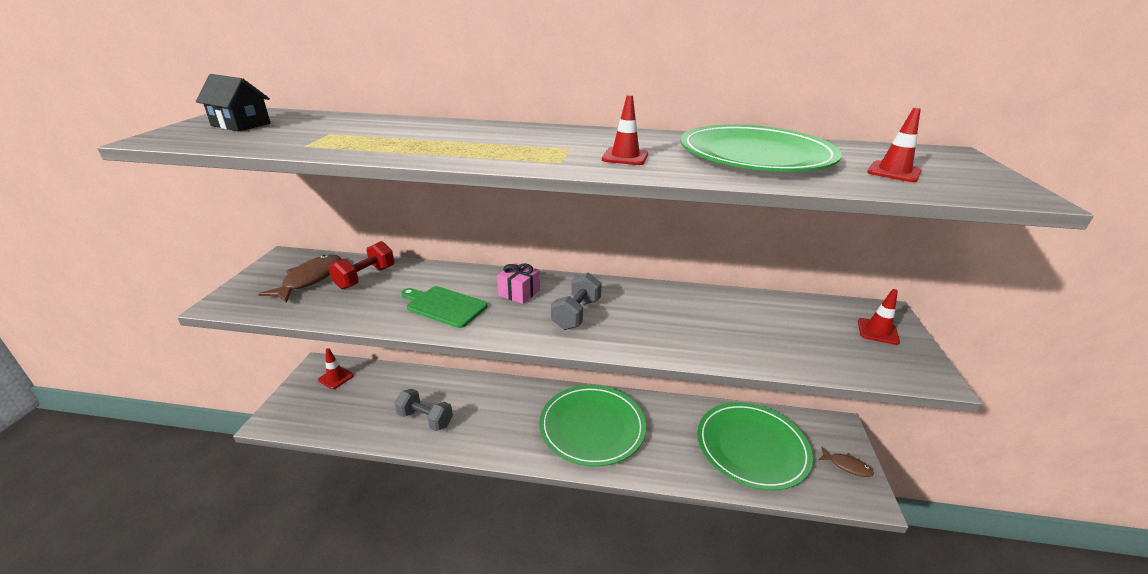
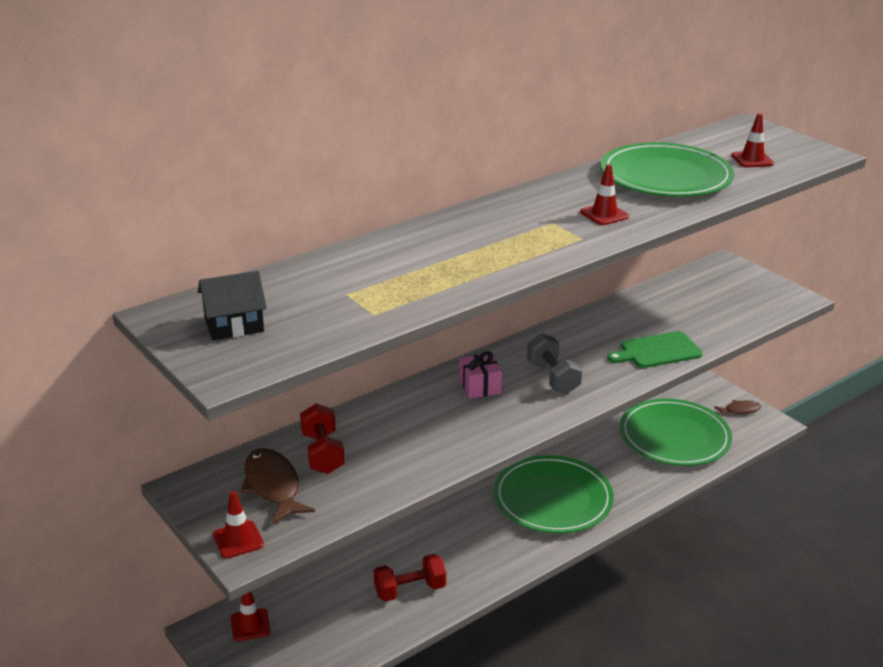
camera: 45 degrees left, 0 degrees up
(425, 419) = (410, 590): grey dumbbell -> red dumbbell
(444, 306) = (446, 432): green cutting board -> green cutting board (657, 351)
(877, 331) = (739, 281): red traffic cone -> red traffic cone (238, 540)

